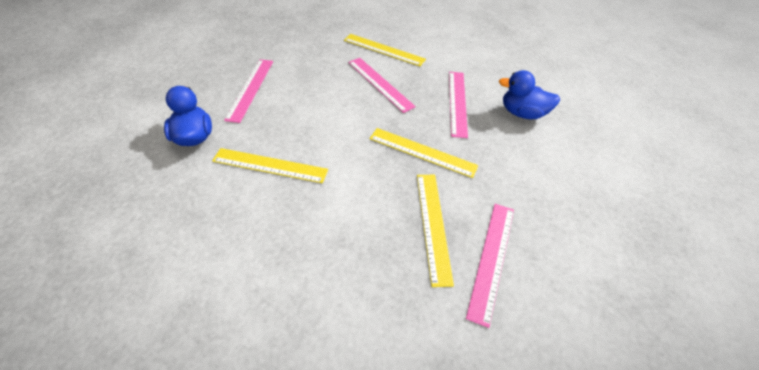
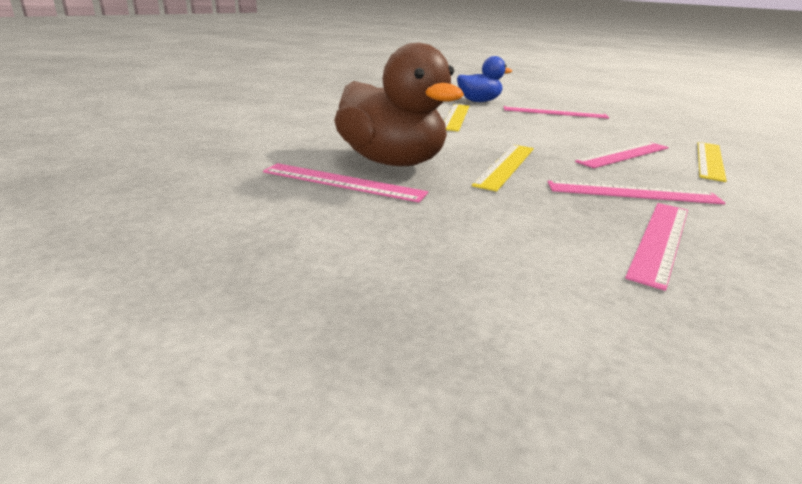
camera: 90 degrees right, 25 degrees down
(433, 225) = (391, 162): yellow ruler -> brown duck
(522, 113) = (660, 240): blue duck -> pink ruler

